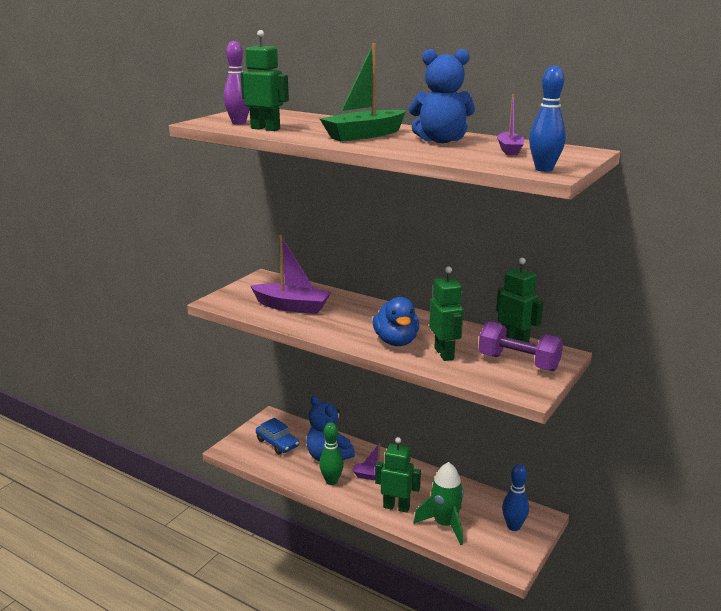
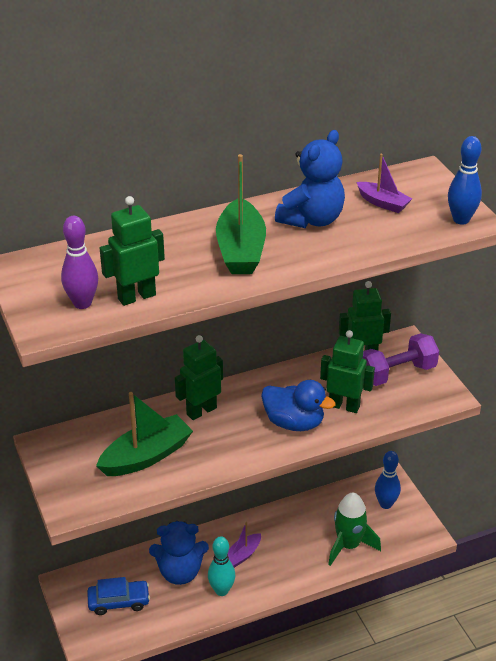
camera: 55 degrees left, 15 degrees up
(292, 306) = (146, 456): purple boat -> green boat
(331, 481) = (221, 590): green bowling pin -> turquoise bowling pin
(396, 507) = (299, 564): green robot -> green robot (201, 411)

